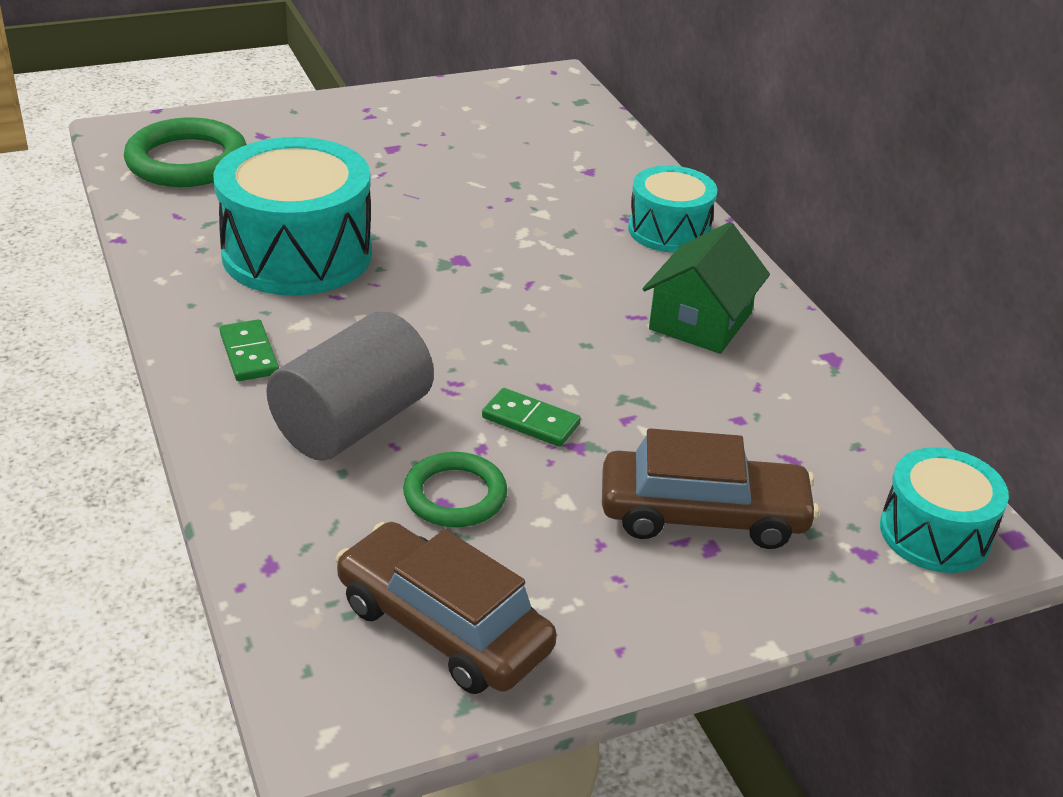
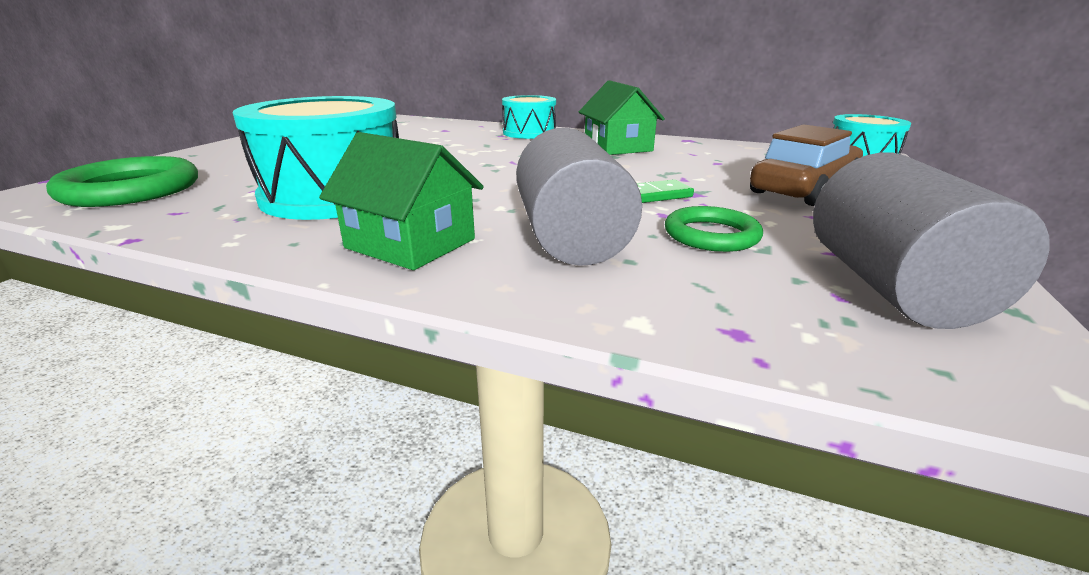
camera: 45 degrees left, 10 degrees down
(249, 354) = (410, 243): green domino -> green house
(443, 627) = (891, 287): brown car -> grey cylinder

